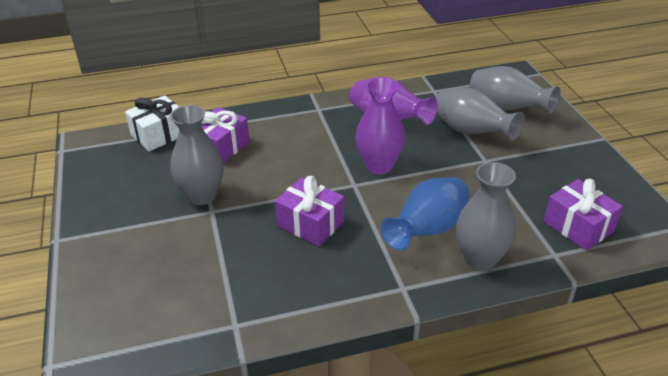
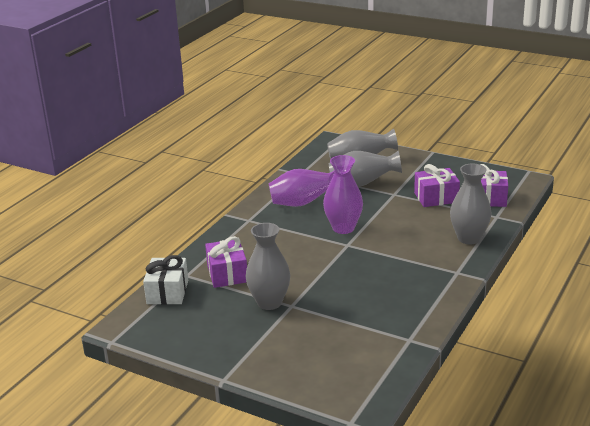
camera: 45 degrees left, 10 degrees down
(310, 224) = (360, 276): purple gift -> purple gift (436, 197)
(427, 230) = (423, 242): blue vase -> none

